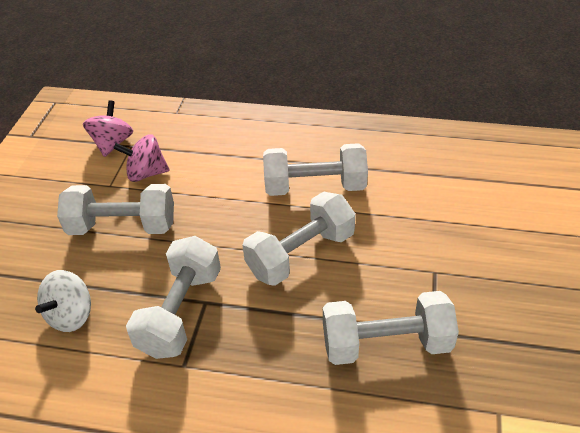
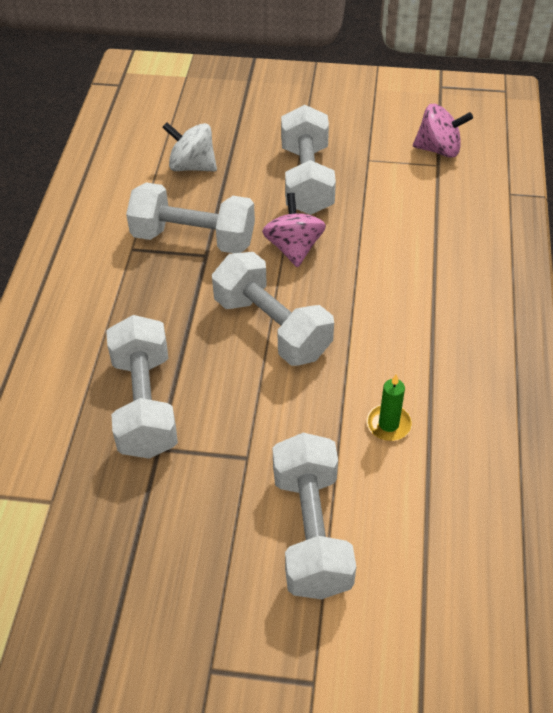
camera: 85 degrees right, 5 degrees up
(146, 173) = (391, 184): pink spinning top -> pink spinning top (294, 248)
(315, 187) = (386, 336): white dumbbell -> white dumbbell (311, 531)
(397, 191) = (388, 424): none -> green candle

